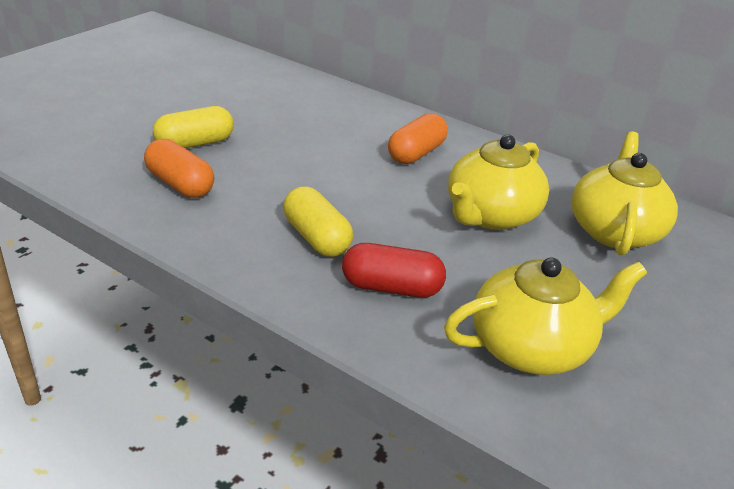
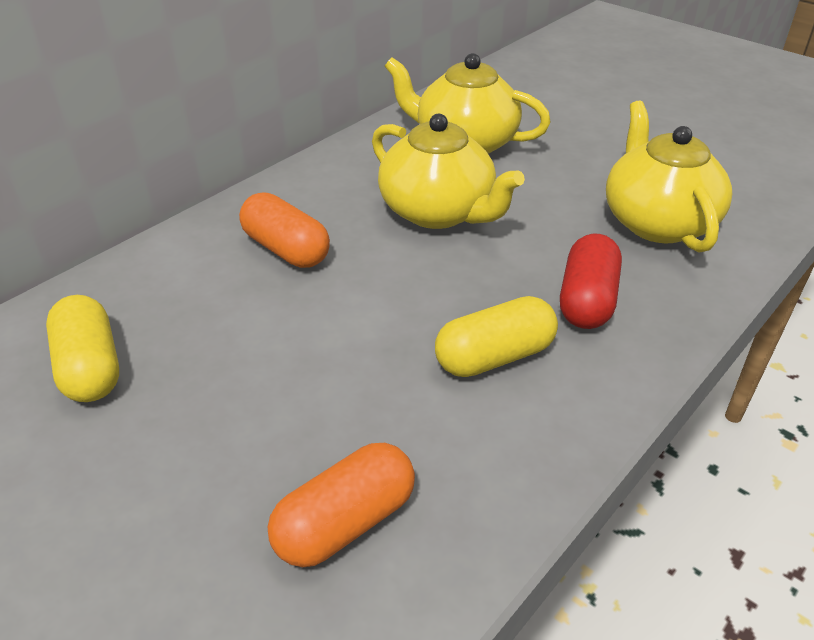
camera: 80 degrees left, 5 degrees up
(195, 143) = (198, 509): yellow capsule -> yellow capsule (90, 367)

